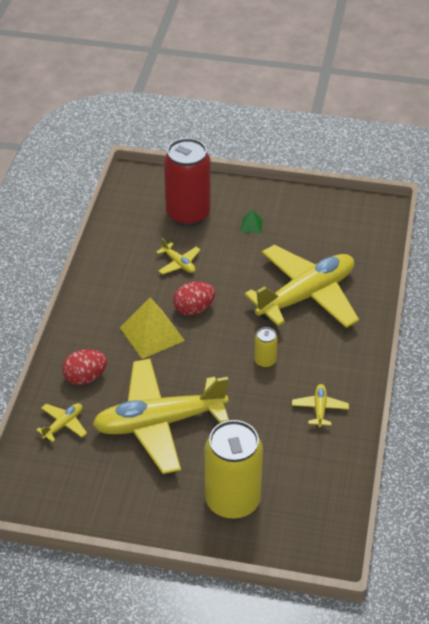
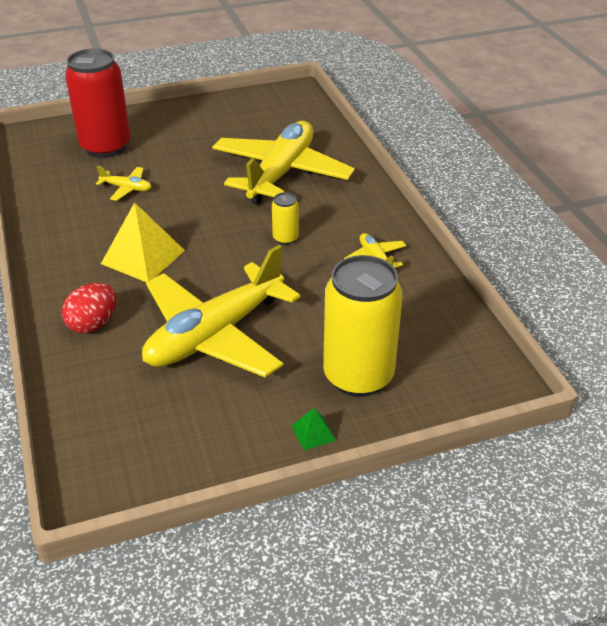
camera: 30 degrees left, 5 degrees down
(63, 425) = (99, 381): yellow plane -> none
(194, 309) = (173, 220): red egg -> none
(251, 226) = (180, 137): green pyramid -> green pyramid (313, 433)

